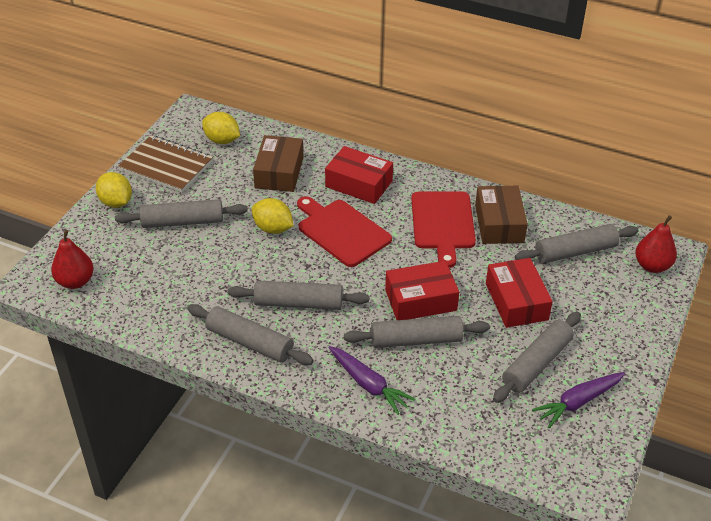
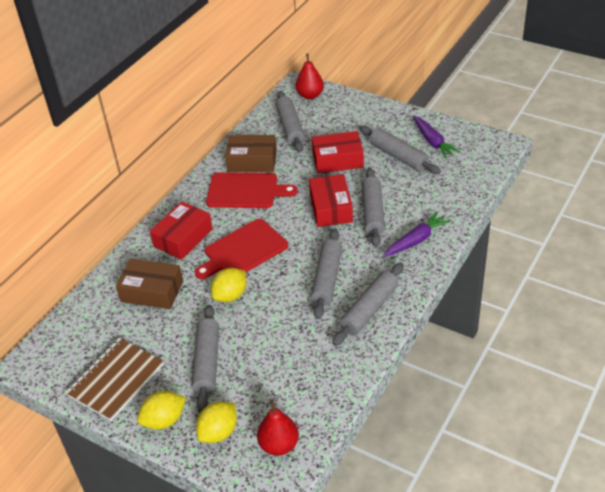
camera: 80 degrees left, 0 degrees up
(222, 140) = (88, 335): yellow lemon -> yellow lemon (219, 432)

